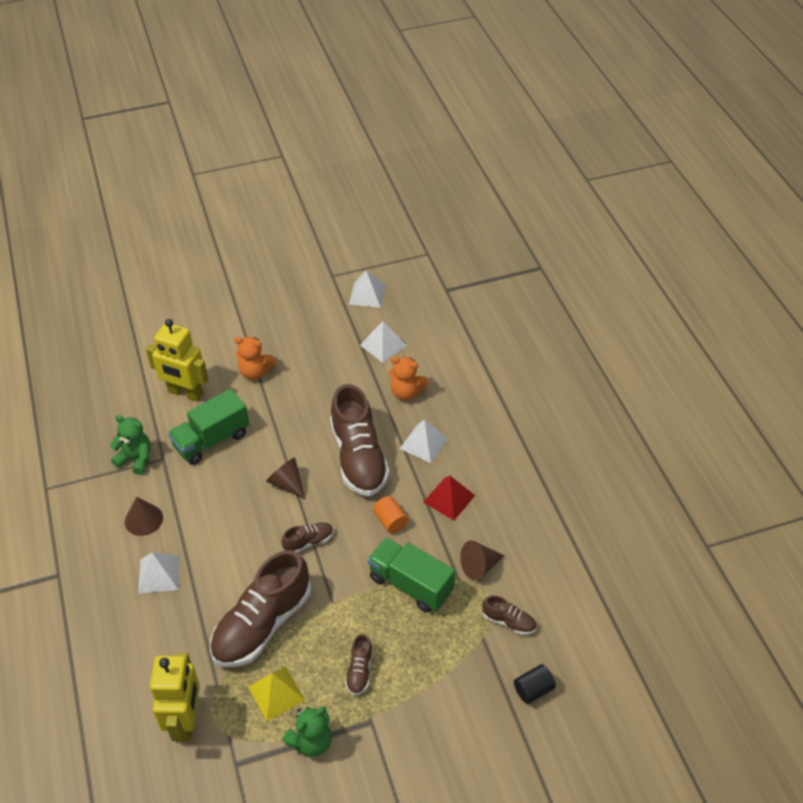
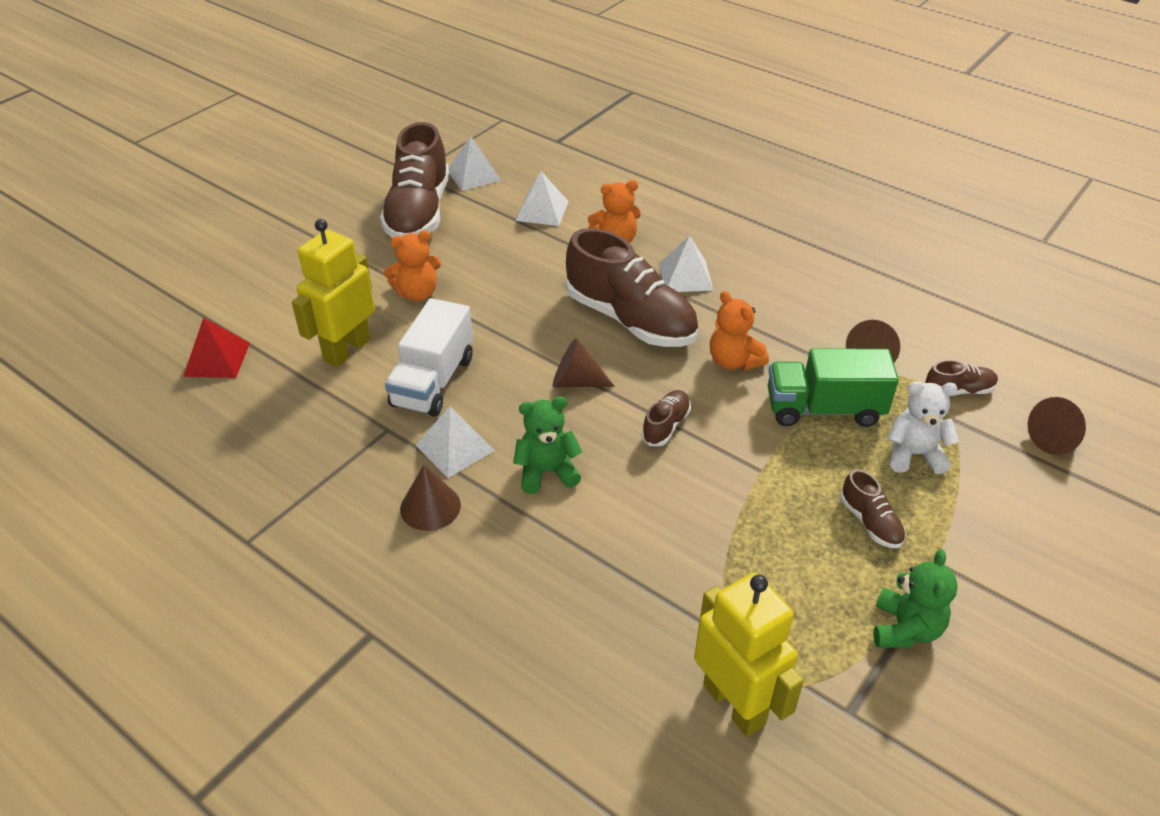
camera: 35 degrees left, 5 degrees down
(136, 459) = (350, 447): green teddy bear -> green teddy bear (547, 472)
(159, 574) = (516, 556): white pyramid -> white pyramid (455, 448)
(185, 393) = (347, 350): yellow robot -> yellow robot turned 135 degrees clockwise
(211, 440) = (433, 381): green truck -> white truck
(262, 624) = (707, 538): brown shoe -> brown shoe (418, 212)
(276, 693) = (806, 602): yellow pyramid -> none
(390, 521) = (733, 361): orange cylinder -> orange teddy bear
(432, 646) = (914, 454): none -> white teddy bear
(449, 498) = (769, 312): red pyramid -> red pyramid (217, 359)
(533, 690) = (1055, 438): black cylinder -> brown cone

